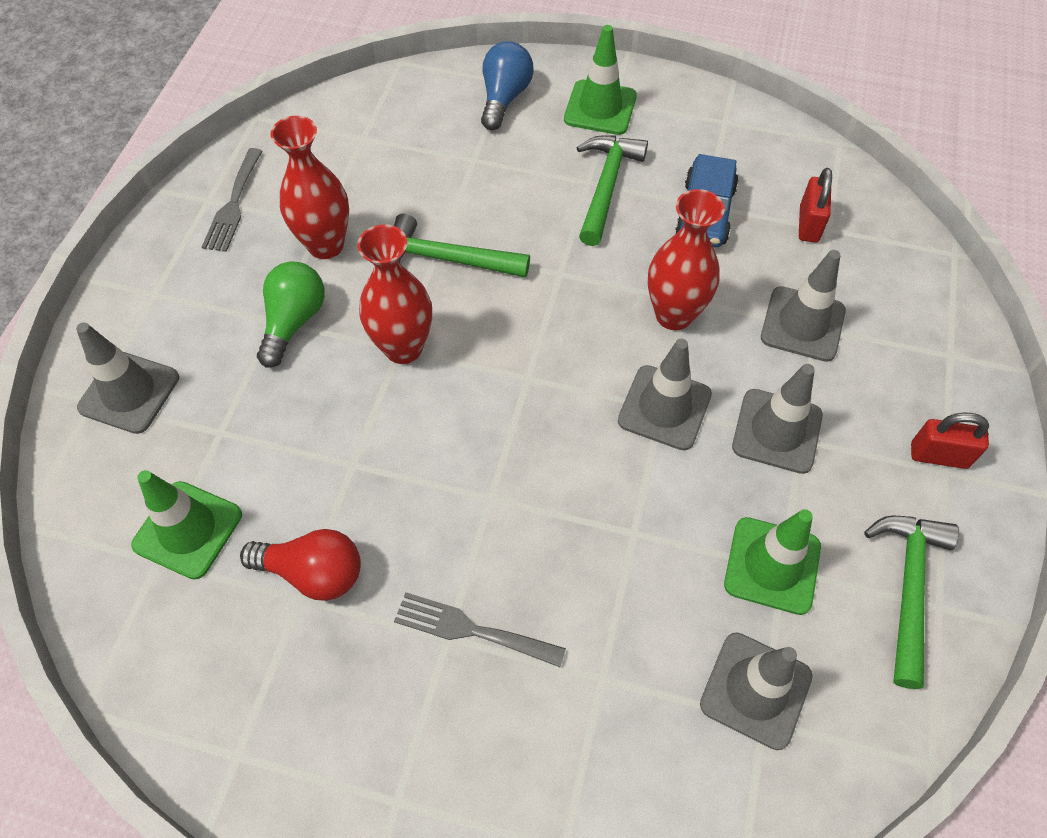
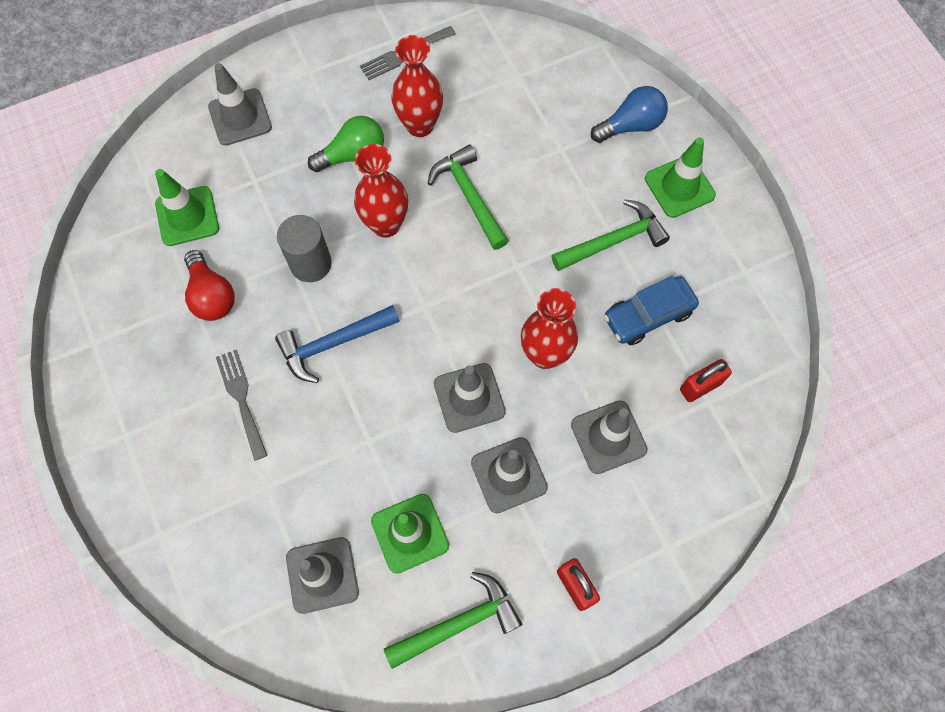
camera: 50 degrees right, 10 degrees up
(376, 446) = (311, 264): none -> grey cylinder
(491, 489) = (333, 343): none -> blue hammer

